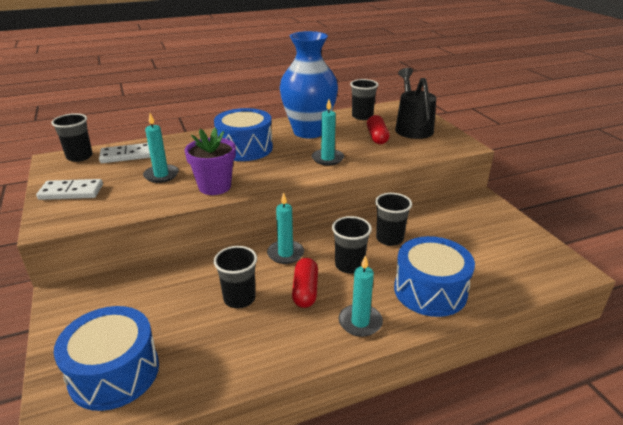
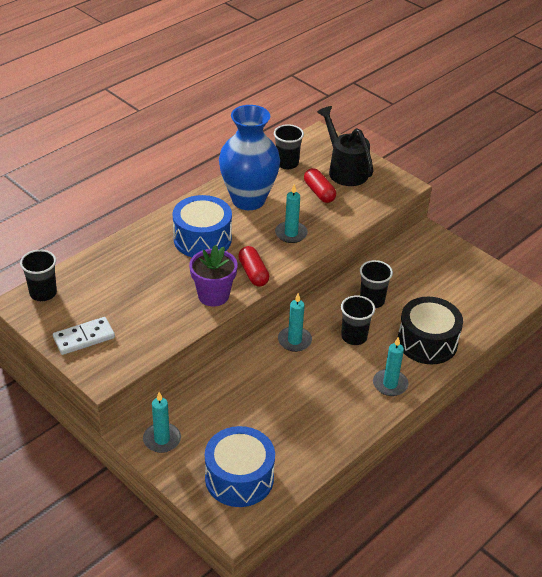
camera: 25 degrees left, 10 degrees up
(127, 155) = (91, 279): white domino -> none
(161, 175) = (151, 295): turquoise candle -> turquoise candle (162, 439)
(239, 298) = (286, 393): black cup -> none
(305, 290) = (333, 370): red capsule -> red capsule (253, 273)
(430, 290) = (427, 342): blue drum -> black drum

